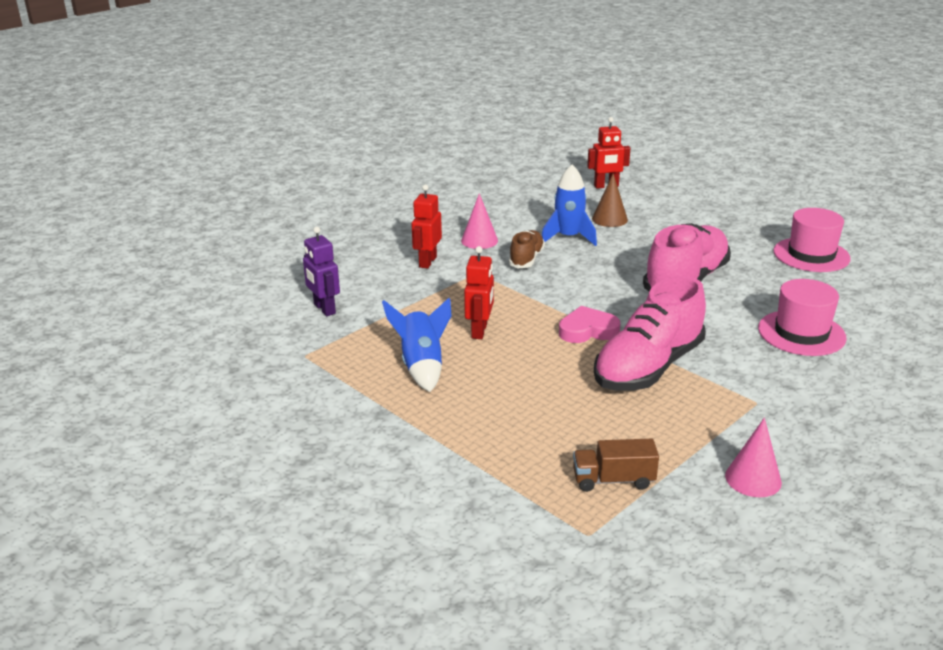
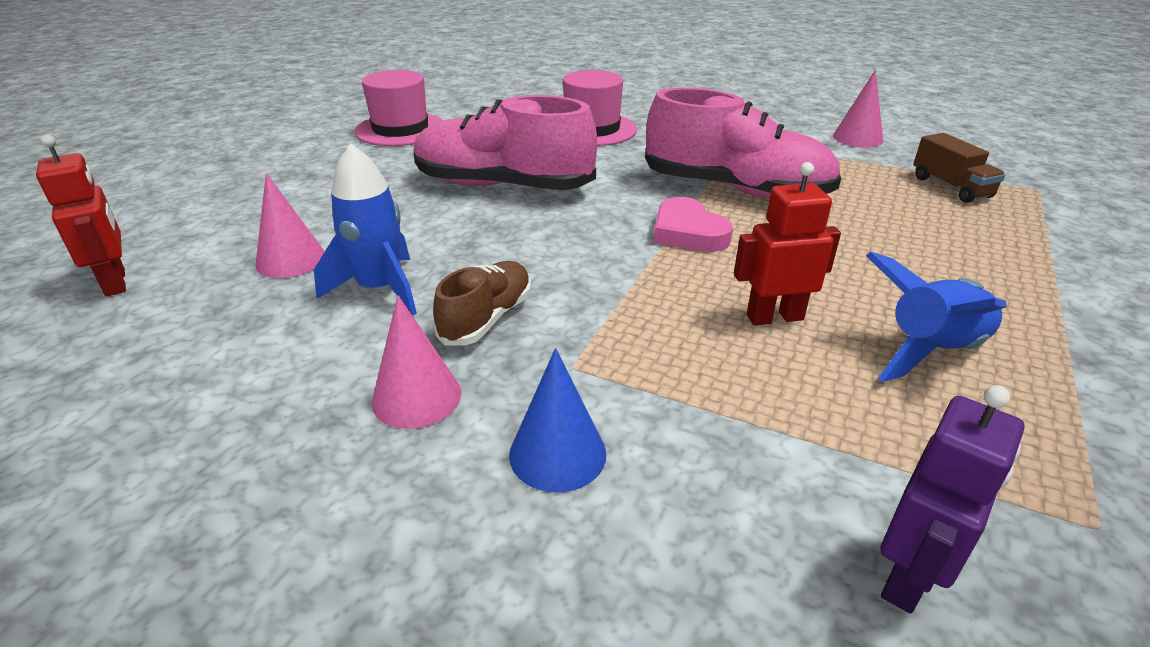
camera: 110 degrees left, 5 degrees up
(427, 262) = (557, 454): red robot -> blue cone
(526, 259) = (487, 319): brown shoe -> brown shoe turned 120 degrees clockwise
(609, 219) = (291, 260): brown cone -> pink cone

